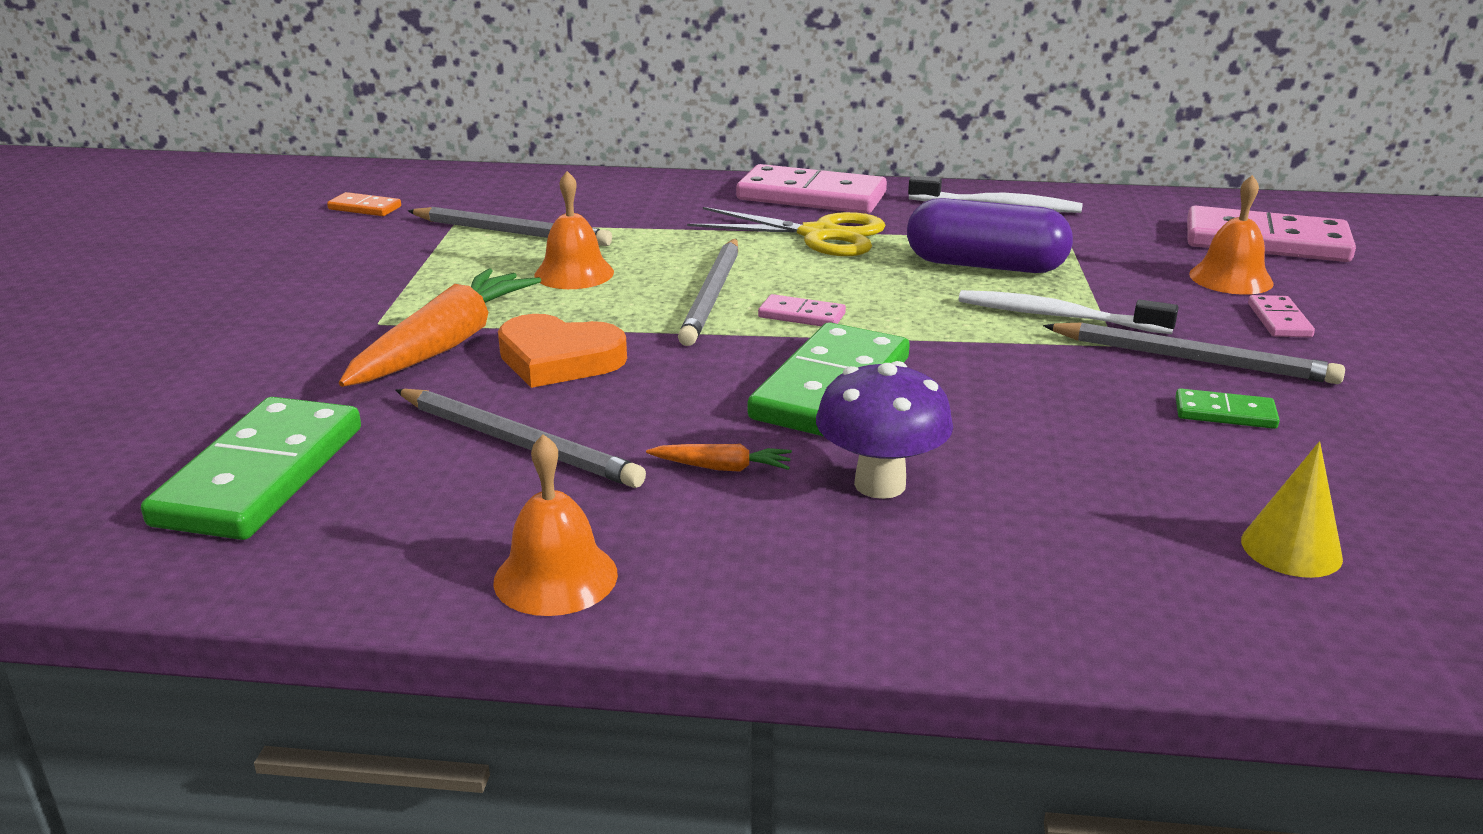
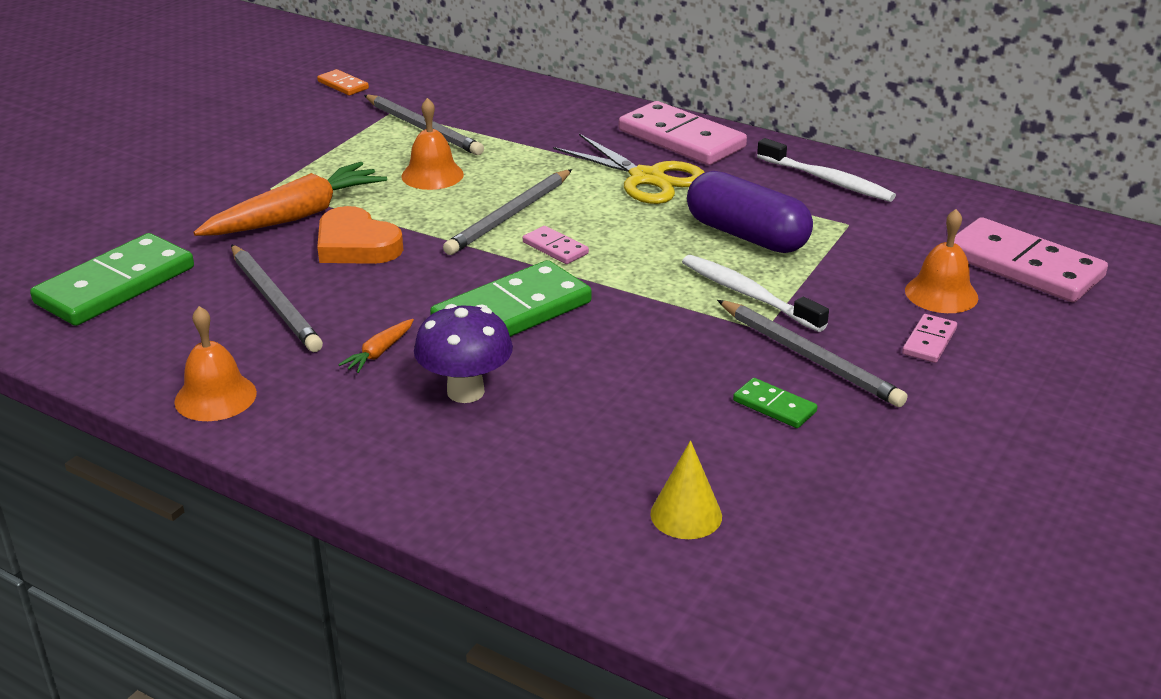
camera: 25 degrees right, 5 degrees up
(722, 468) = (379, 352): orange carrot -> orange carrot turned 90 degrees clockwise

